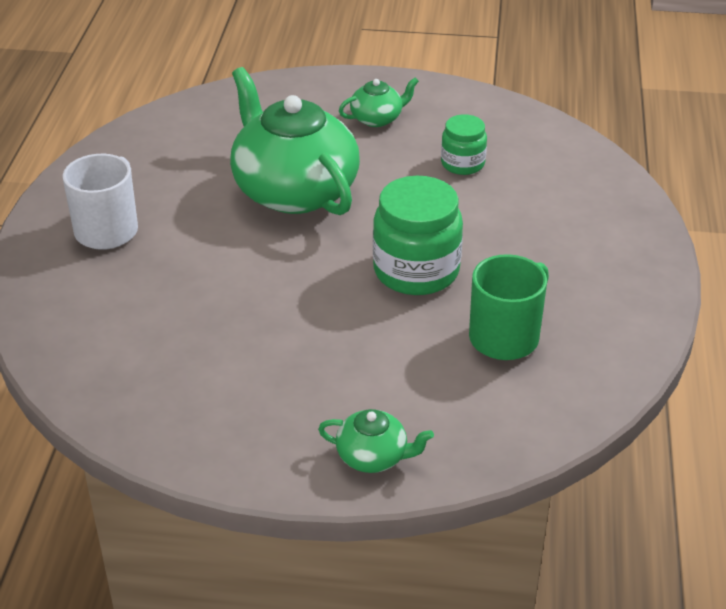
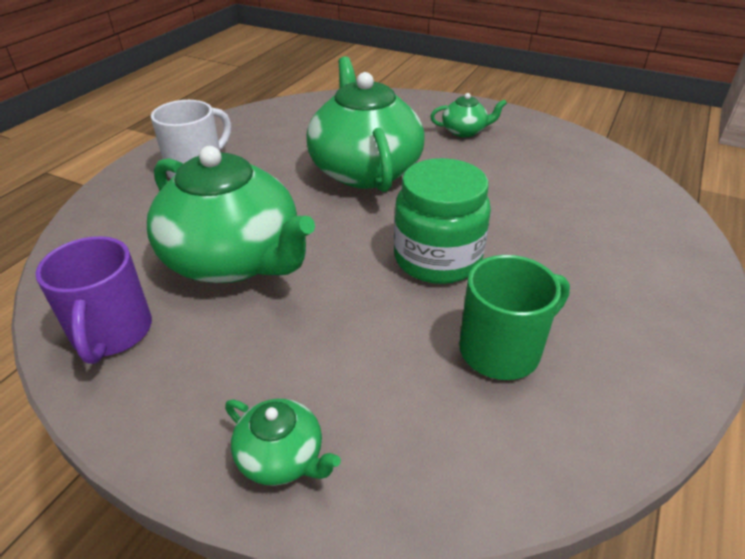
camera: 20 degrees right, 0 degrees up
(159, 409) = (112, 333): none -> purple mug
(223, 317) = (234, 259): none -> green teapot
(462, 164) = (524, 177): green jar -> none

